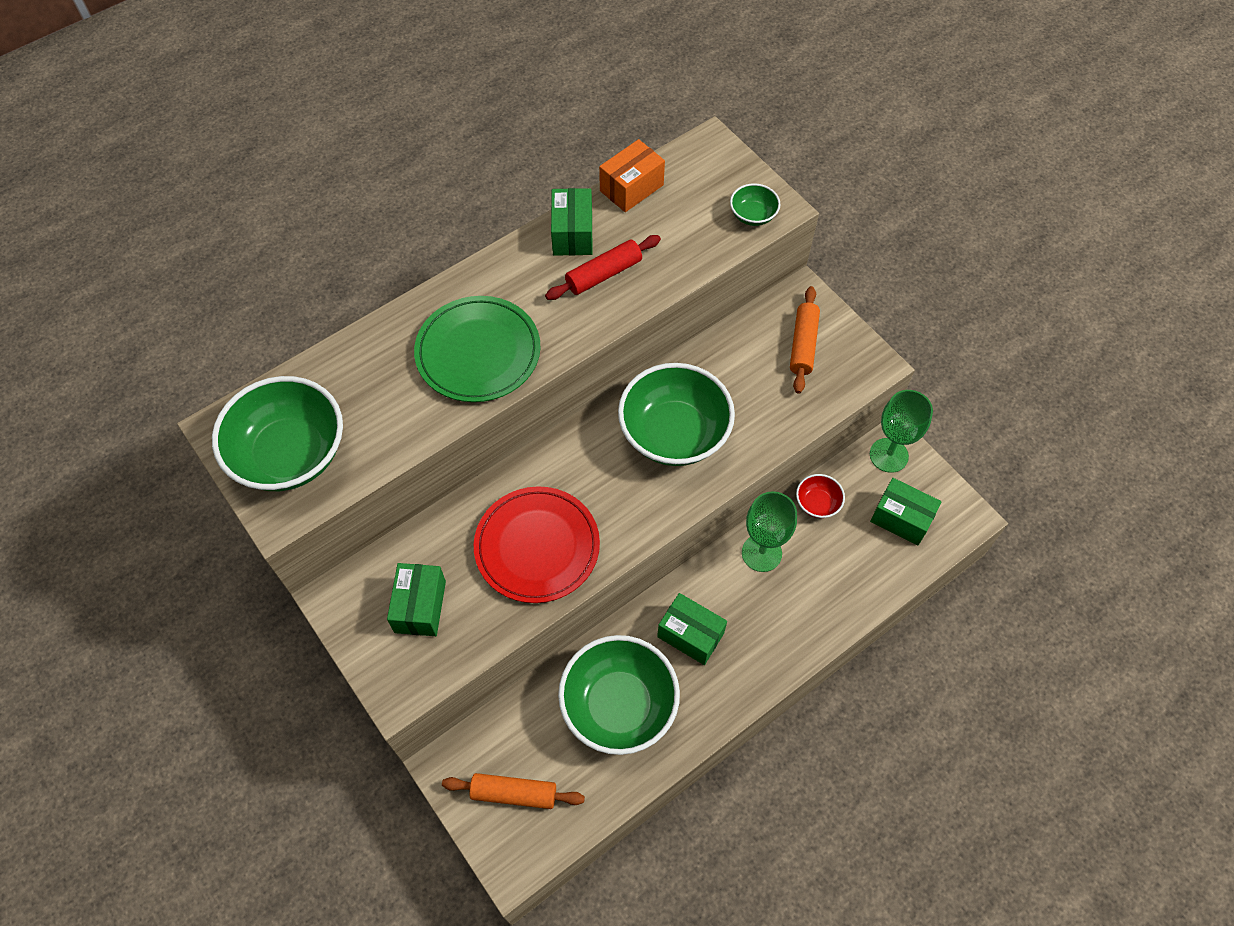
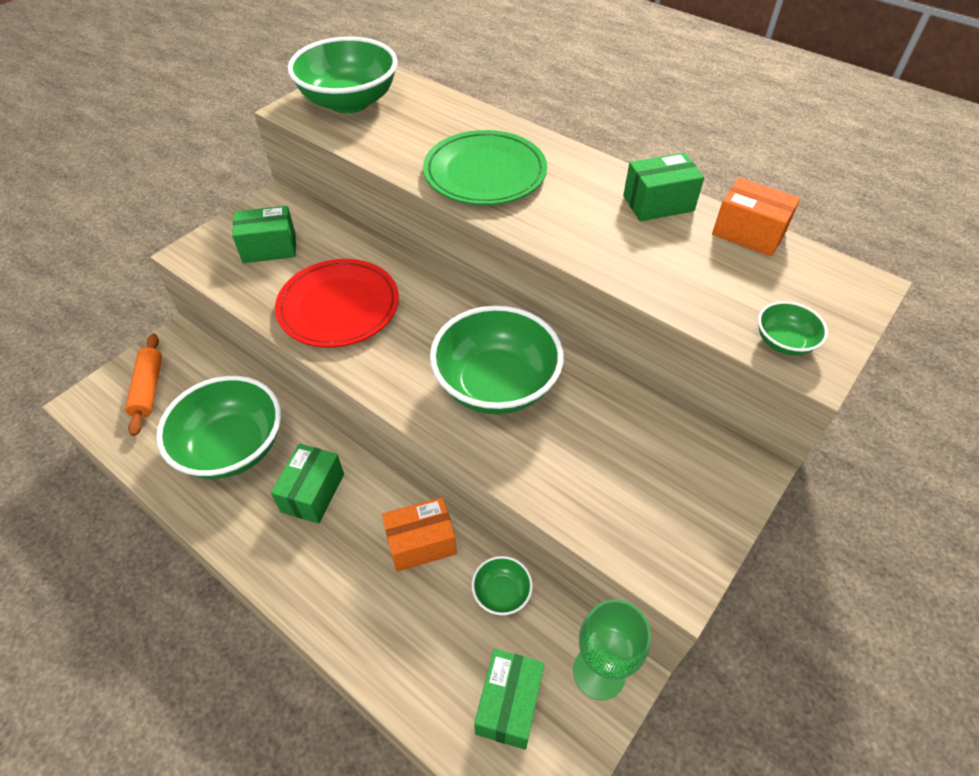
camera: 75 degrees right, 10 degrees down
(603, 274) = (620, 234): red rolling pin -> none
(761, 553) = (421, 543): green goblet -> orange box
(803, 345) = (670, 488): orange rolling pin -> none
(817, 503) = (501, 593): red bowl -> green bowl

